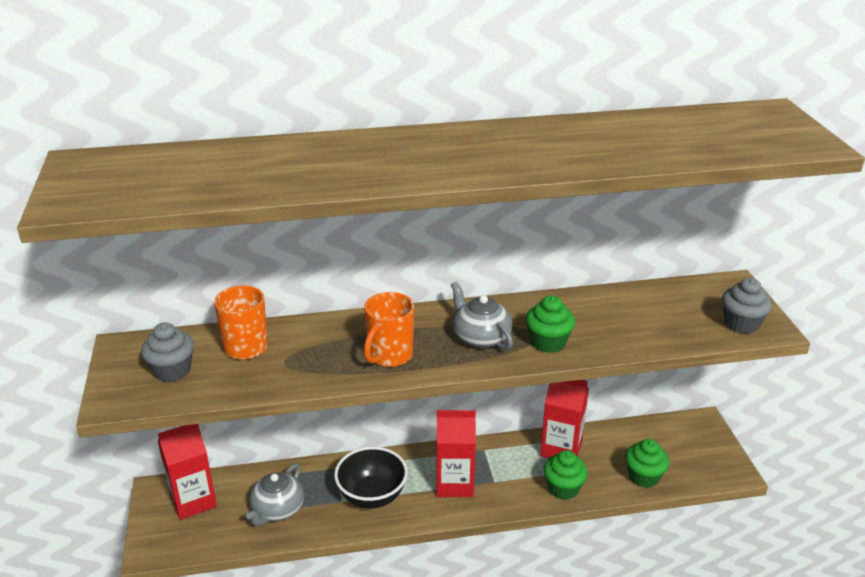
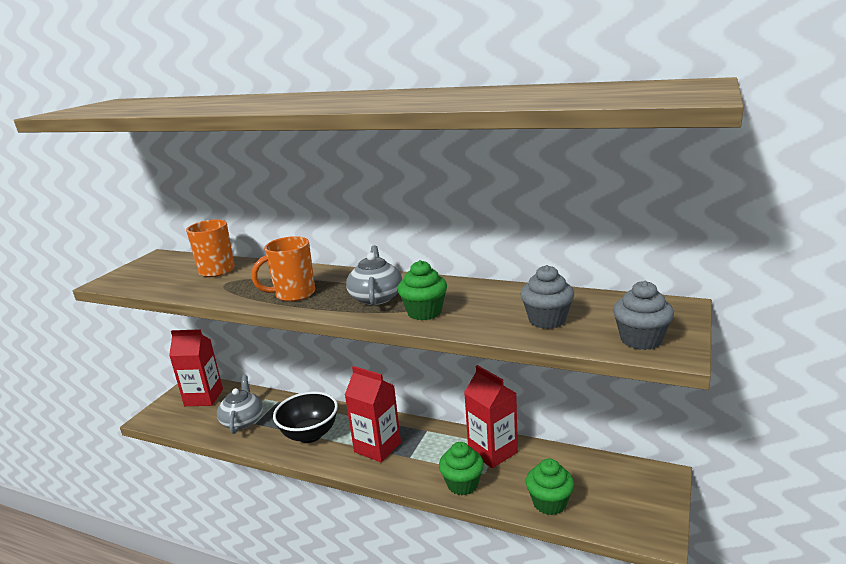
camera: 35 degrees right, 10 degrees down
(172, 371) = (160, 274): grey cupcake -> grey cupcake (547, 320)
(277, 509) = (243, 420): grey teapot -> grey teapot turned 120 degrees clockwise

